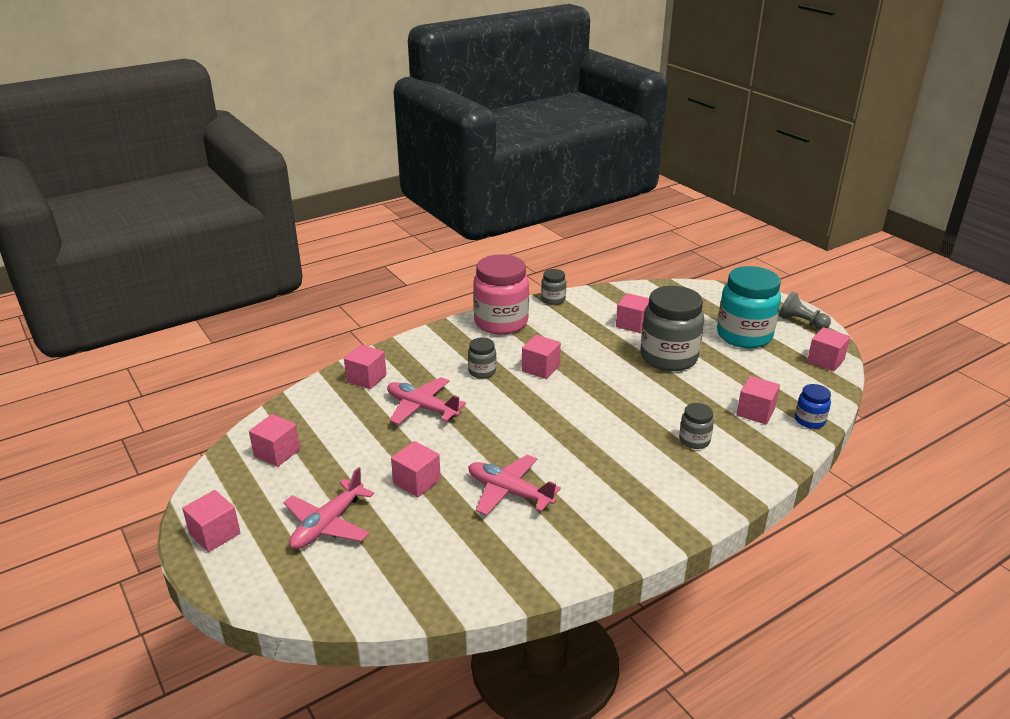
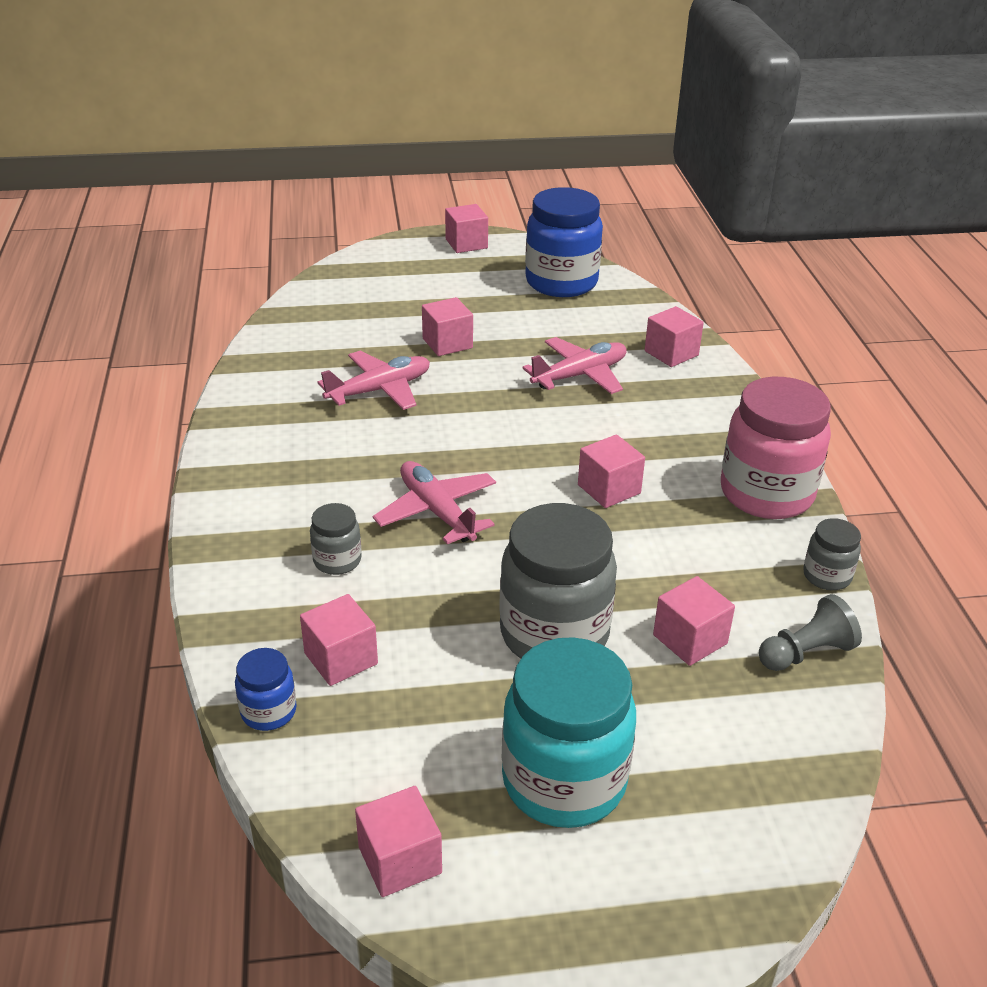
camera: 115 degrees right, 5 degrees up
(277, 453) = (561, 282): pink cube -> blue jar
(328, 524) = (429, 290): pink plane -> pink plane (436, 511)
(482, 372) = (632, 438): grey jar -> none
(801, 322) = (562, 925): grey pawn -> grey pawn (806, 653)

